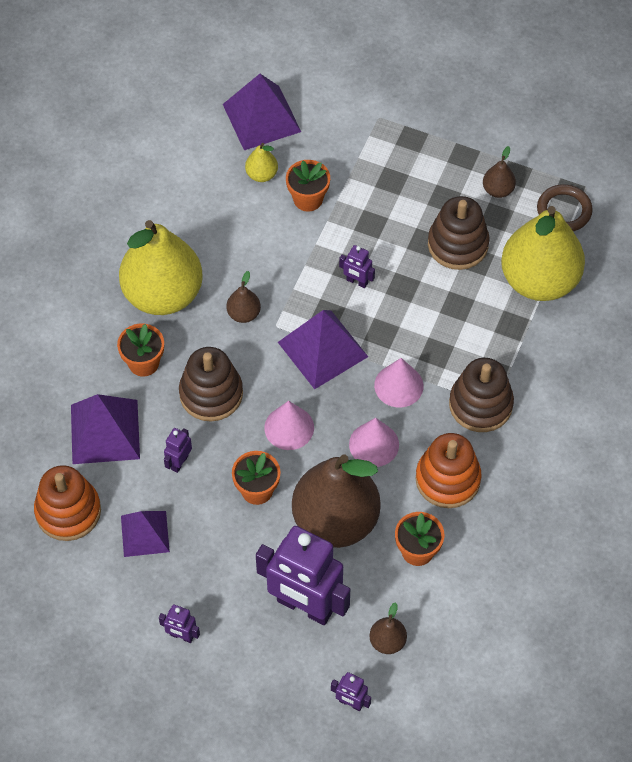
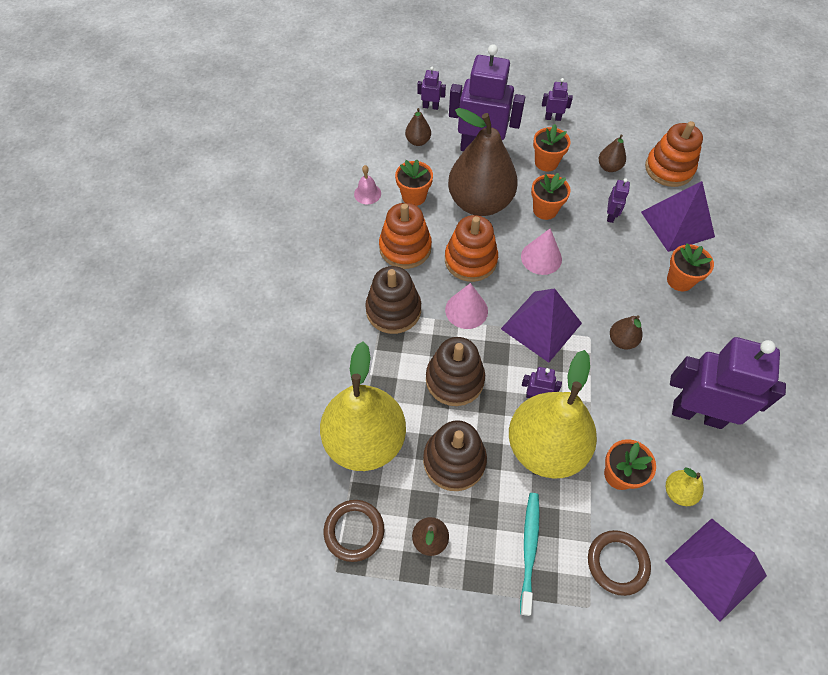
camera: 165 degrees right, 0 degrees up
(145, 533) = (609, 167): purple pyramid -> brown pear
(163, 294) = (699, 341): yellow pear -> yellow pear (545, 447)
(206, 230) = (697, 414): none -> purple robot
(211, 394) = (614, 269): brown stacking toy -> brown stacking toy (454, 379)
(224, 561) = (546, 162): none -> orange flower pot
(342, 139) = (617, 563): none -> brown ring
(374, 444) = (470, 260): pink cone -> orange stacking toy
(413, 164) = (529, 549): none -> turquoise toothbrush
(477, 570) = (367, 193): none -> pink bell

